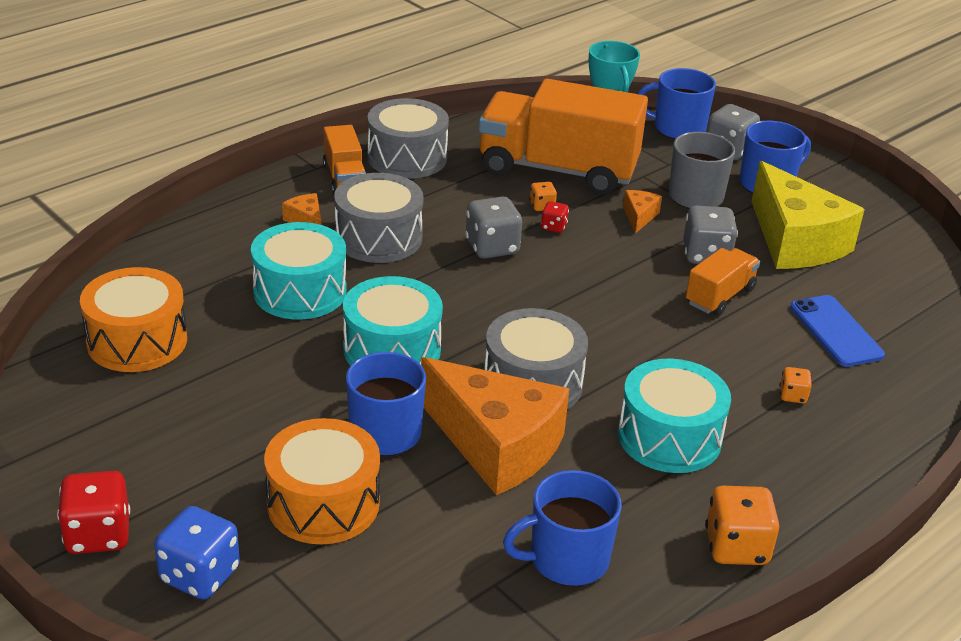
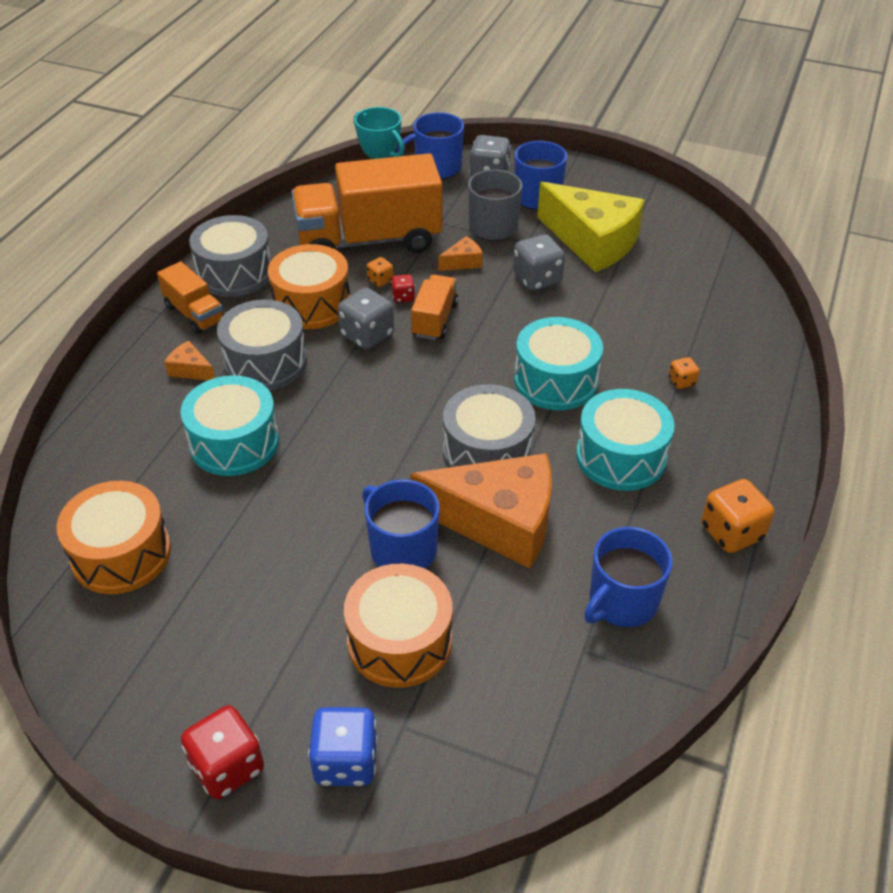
camera: 25 degrees left, 10 degrees up
(392, 349) = (353, 467): turquoise drum -> turquoise drum (555, 380)
(459, 205) = (311, 304): none -> orange drum
(639, 216) = (463, 262): orange cheese -> orange cheese turned 75 degrees clockwise
(720, 296) = (572, 313): orange truck -> orange truck (434, 320)
(836, 331) = (673, 312): blue phone -> none

